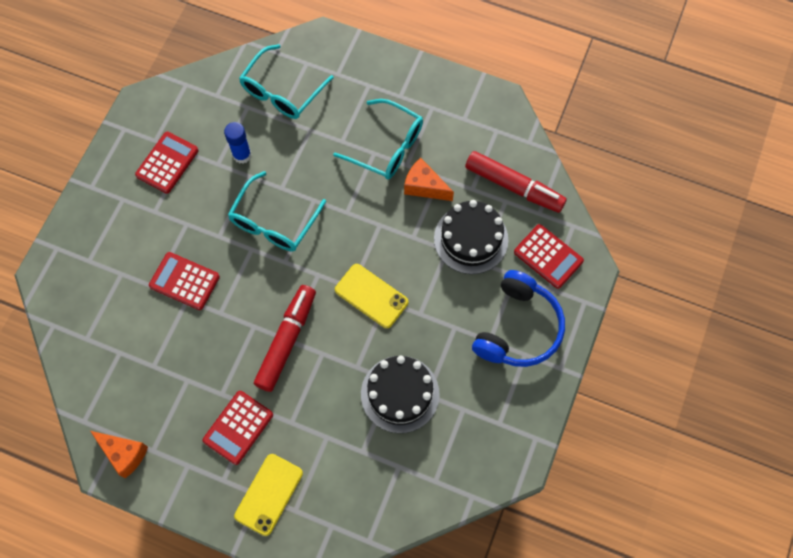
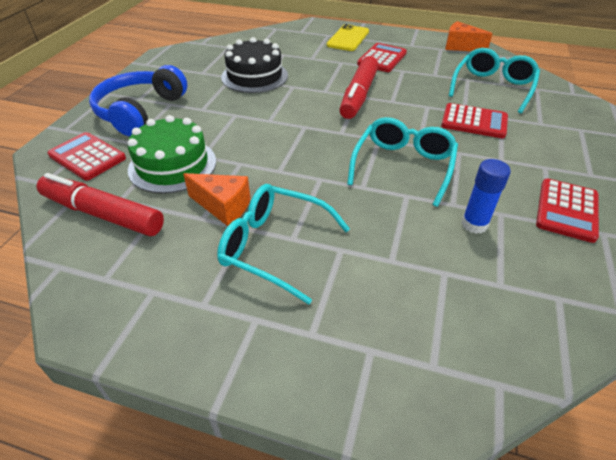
camera: 175 degrees right, 25 degrees down
(282, 91) = (456, 312): turquoise glasses -> turquoise glasses (492, 87)
(371, 296) = (284, 122): yellow phone -> none
(471, 239) = (172, 165): black cake -> green cake

